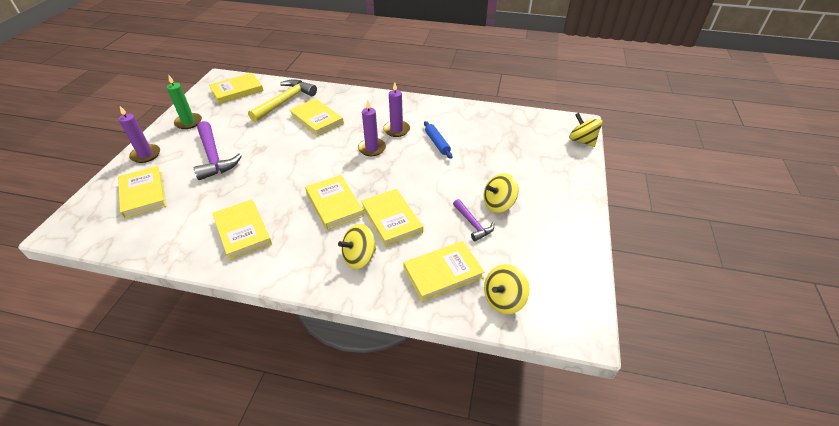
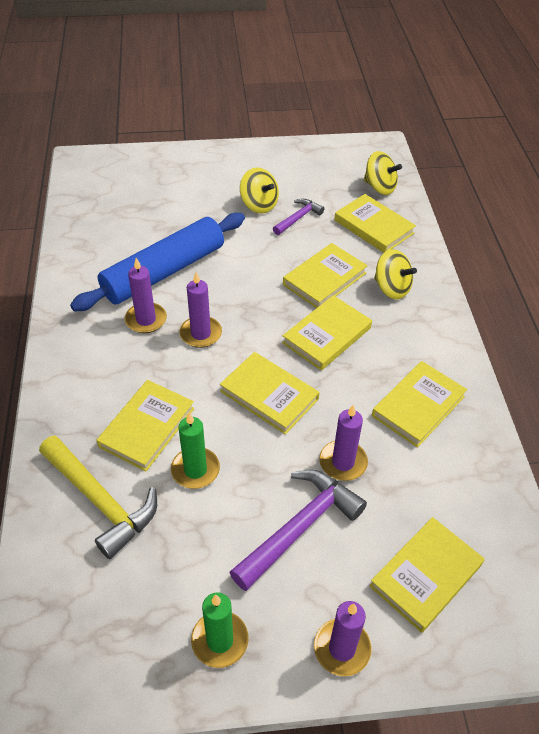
camera: 110 degrees left, 5 degrees up
(235, 183) = (343, 462): none -> purple candle
(237, 90) = (77, 617): yellow book -> yellow book (269, 395)
(278, 130) = (195, 470): none -> green candle
(285, 101) = (101, 501): yellow hammer -> yellow hammer turned 150 degrees counterclockwise
(437, 143) = (164, 272): blue rolling pin -> blue rolling pin, size x2.27
(582, 141) = (117, 156): yellow spinning top -> none

